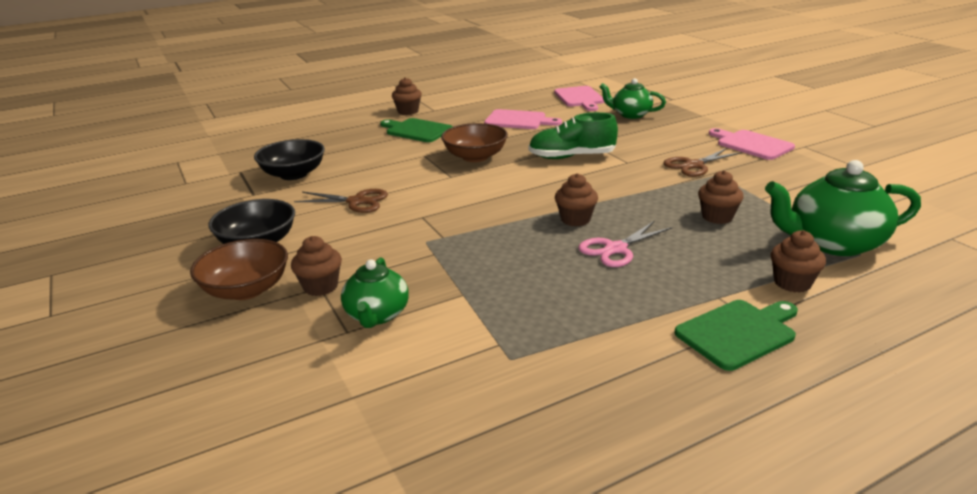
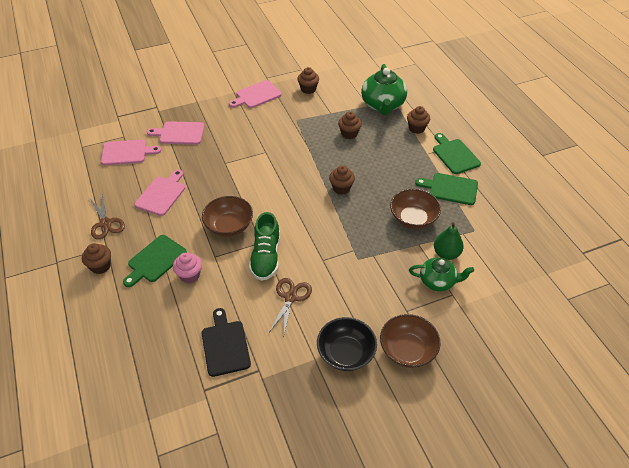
camera: 85 degrees left, 20 degrees up
(293, 174) = (225, 345): black bowl -> black cutting board
(320, 286) = (407, 310): brown cupcake -> brown cupcake (308, 89)
(395, 147) = (190, 275): none -> pink cupcake
(443, 323) = (446, 254): none -> green pear
(525, 286) = (413, 218): none -> brown bowl
(572, 157) = (248, 175): green shoe -> green shoe (266, 257)
(616, 249) = (378, 178): pink scissors -> none
(624, 327) = (450, 188): none -> green cutting board
(630, 115) = (179, 133): green teapot -> pink cutting board
(694, 165) = (280, 125): brown scissors -> brown scissors (106, 223)

